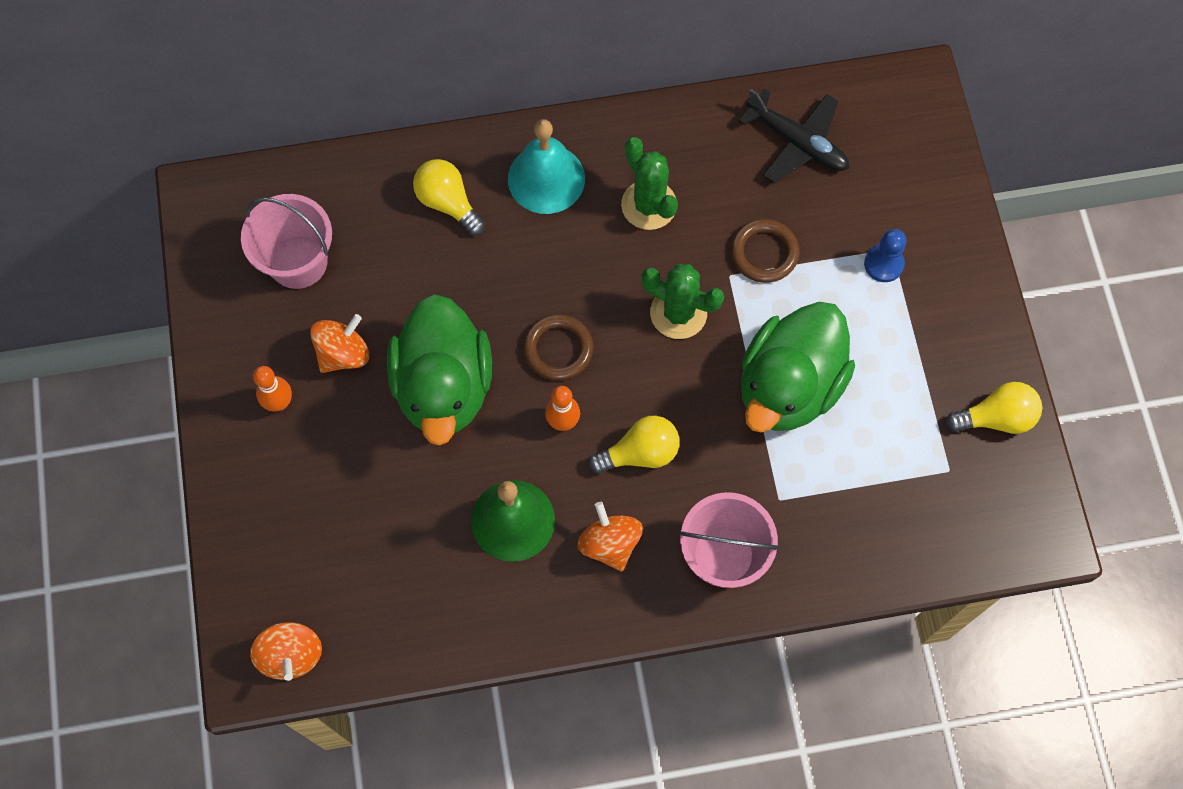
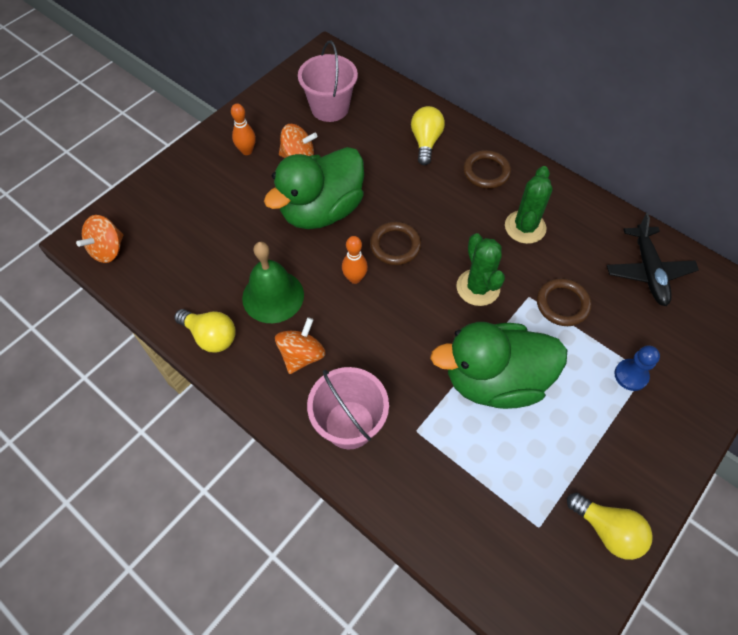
camera: 50 degrees right, 10 degrees down
(546, 178) = (486, 172): turquoise bell -> brown ring
(640, 453) = (373, 330): yellow light bulb -> yellow light bulb (211, 336)

